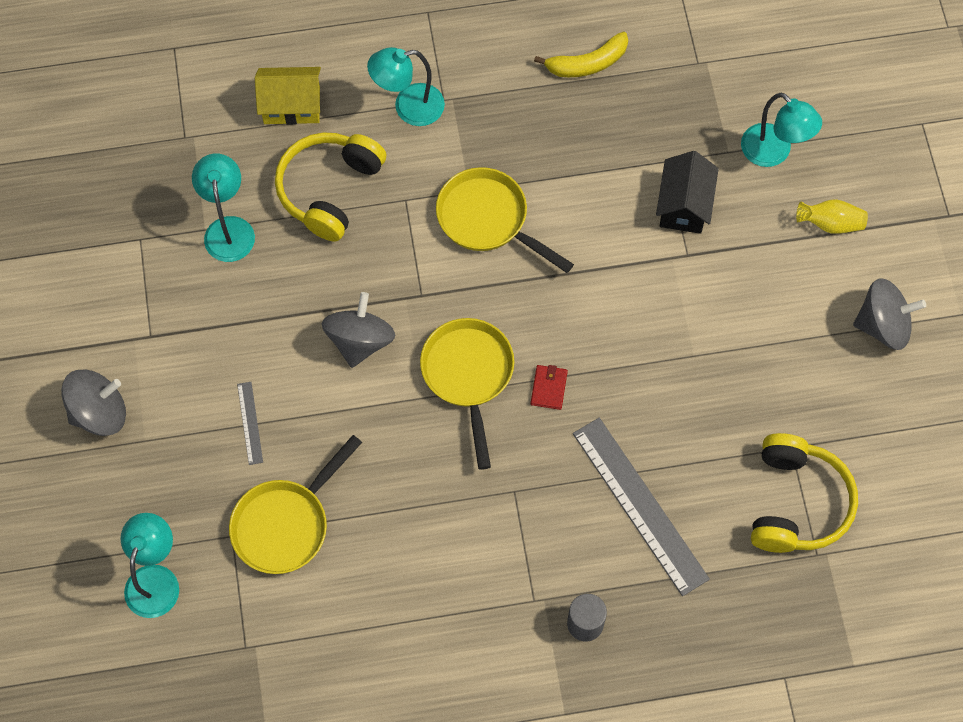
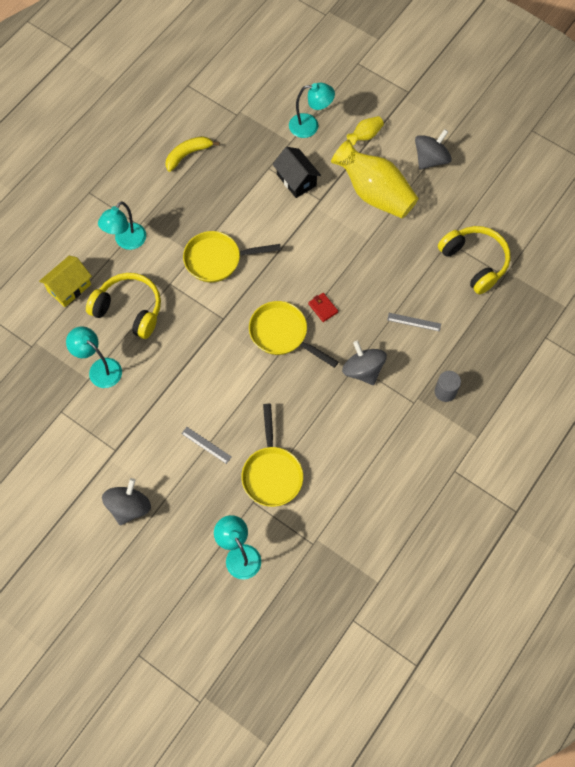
camera: 45 degrees left, 0 degrees up
(329, 190) = (129, 309): yellow headphones -> yellow headphones turned 135 degrees clockwise
(360, 341) = (217, 363): grey spinning top -> grey spinning top (363, 370)
(587, 63) = (188, 155): yellow banana -> yellow banana turned 150 degrees counterclockwise
(639, 505) = (414, 322): grey ruler -> grey ruler, size x0.45
(763, 306) = (374, 193): none -> yellow vase

